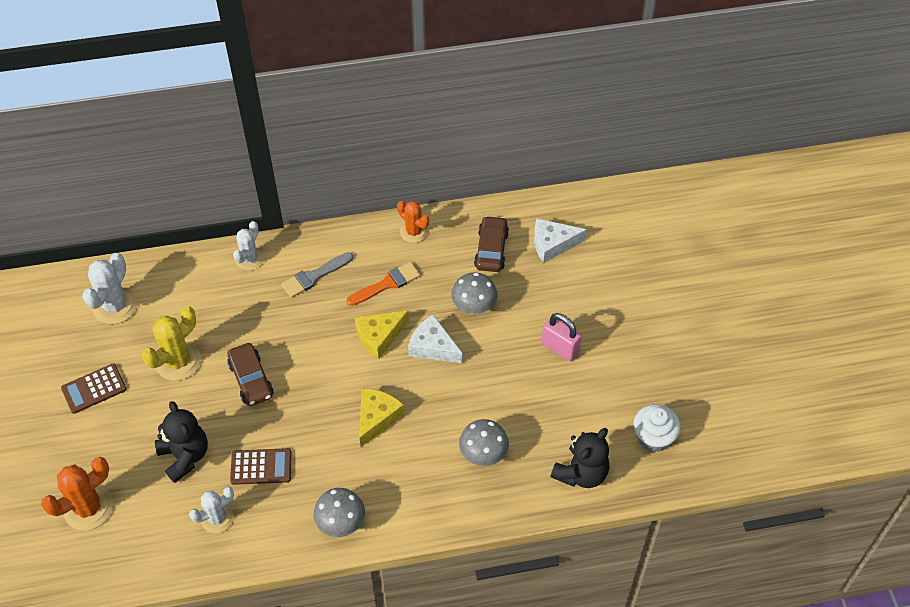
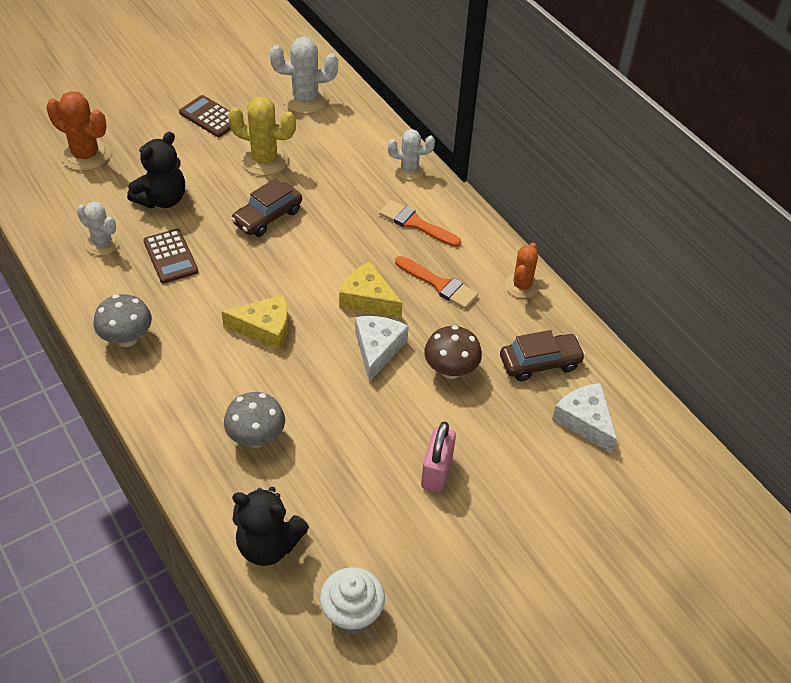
camera: 65 degrees right, 5 degrees down
(314, 276) = (416, 224): grey brush -> orange brush
(474, 307) = (450, 370): grey mushroom -> brown mushroom

